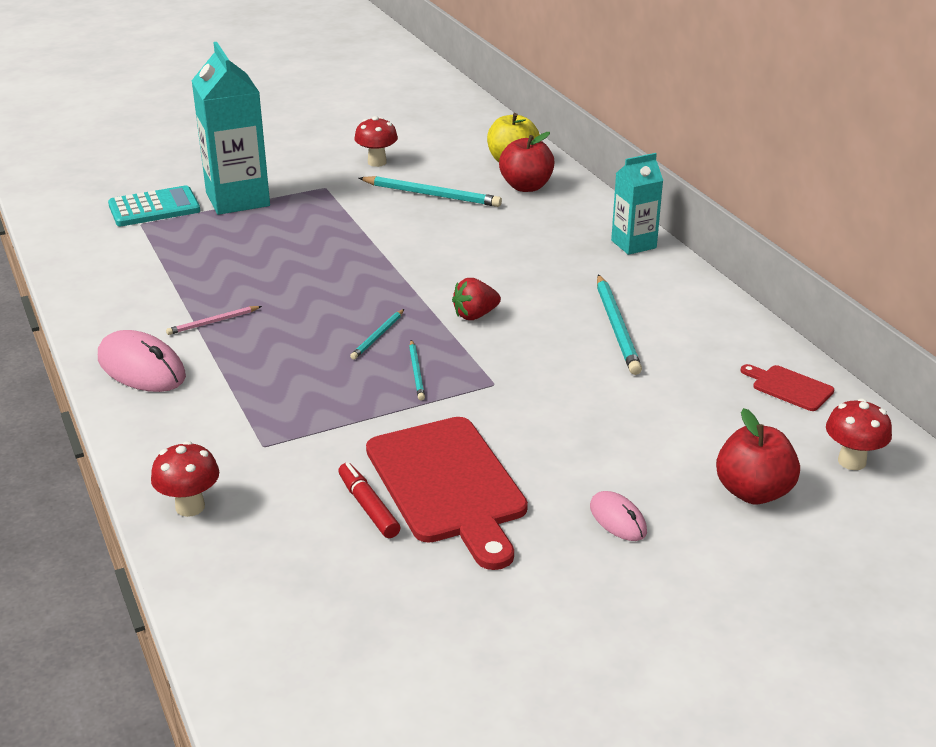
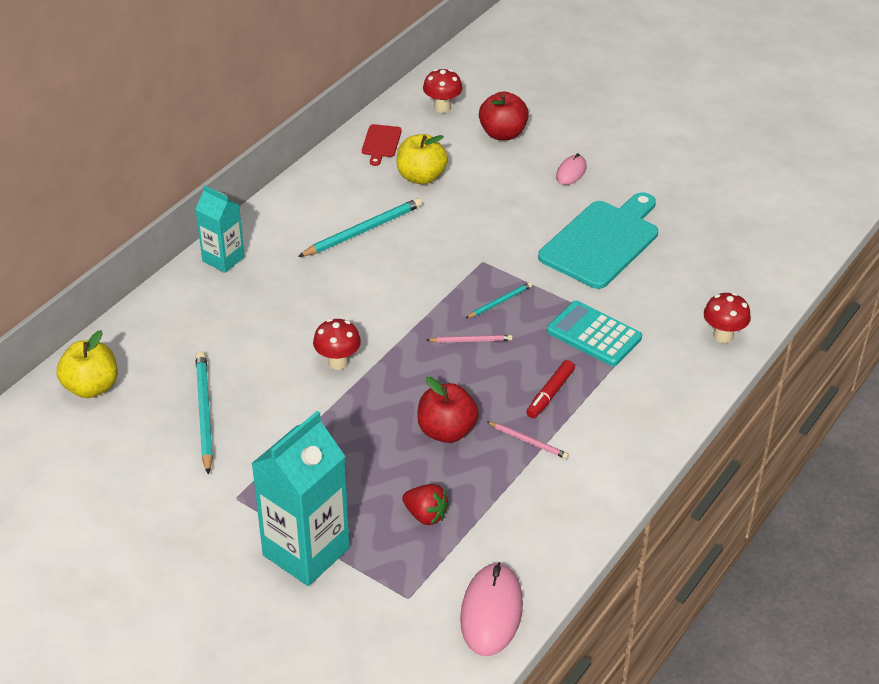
camera: 120 degrees left, 10 degrees up
(141, 368) = (619, 446): pink mouse -> pink mouse (491, 612)
(154, 208) = (369, 609): turquoise calculator -> turquoise calculator (593, 334)
(368, 507) = (651, 264): red marker -> red marker (550, 394)
(377, 162) = (150, 487): red mushroom -> red mushroom (338, 362)
(378, 336) = (471, 340): turquoise pencil -> pink pencil
(448, 485) = (602, 242): red cutting board -> turquoise cutting board
(475, 315) = (401, 303): red strawberry -> red strawberry (425, 515)
(526, 187) = (146, 357): red apple -> red apple (446, 431)
(693, 394) = (421, 177): none -> yellow apple

